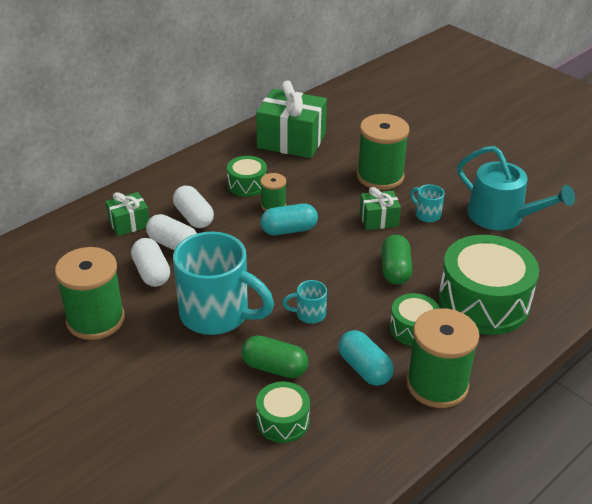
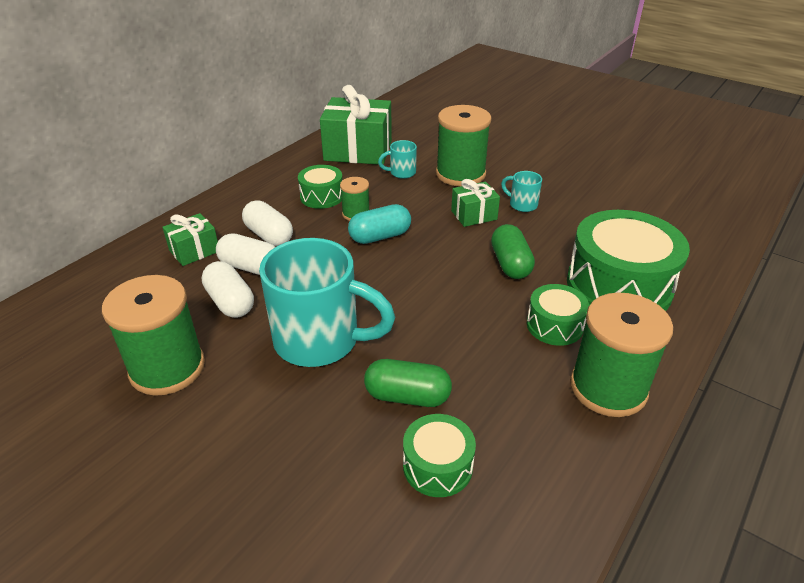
camera: 10 degrees left, 0 degrees up
(309, 314) = (430, 325): turquoise mug -> turquoise mug (401, 173)
(364, 368) = (516, 381): turquoise capsule -> none
(502, 216) = (599, 198): turquoise watering can -> none

